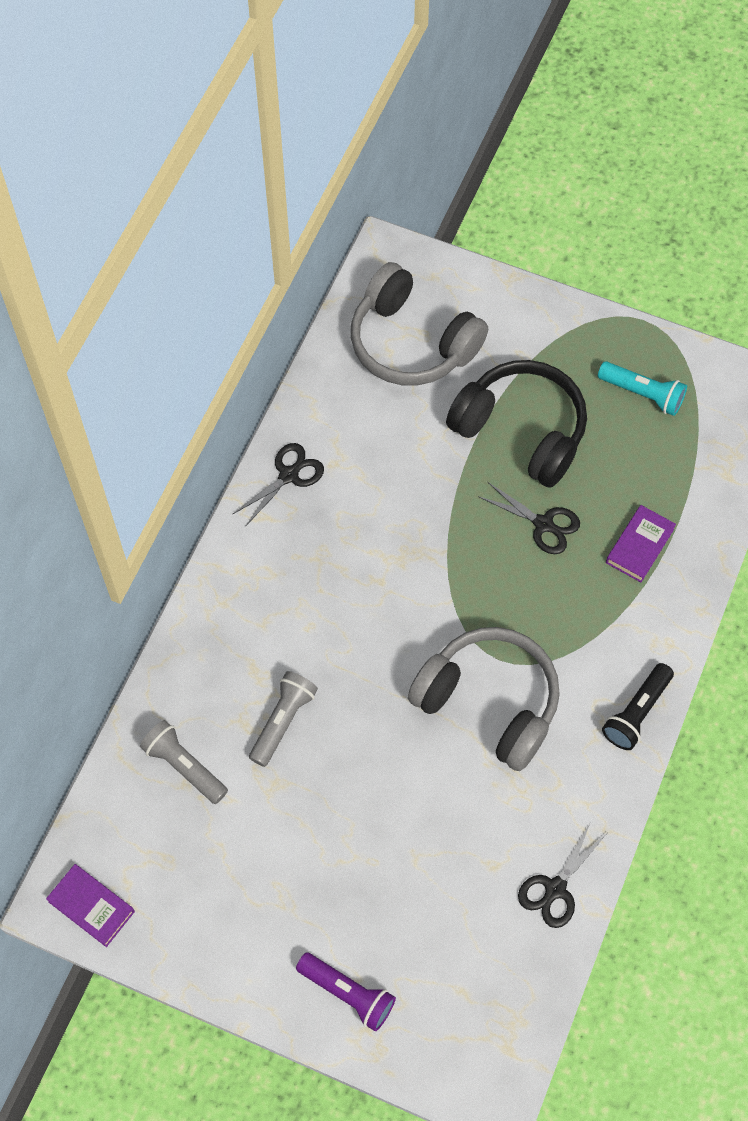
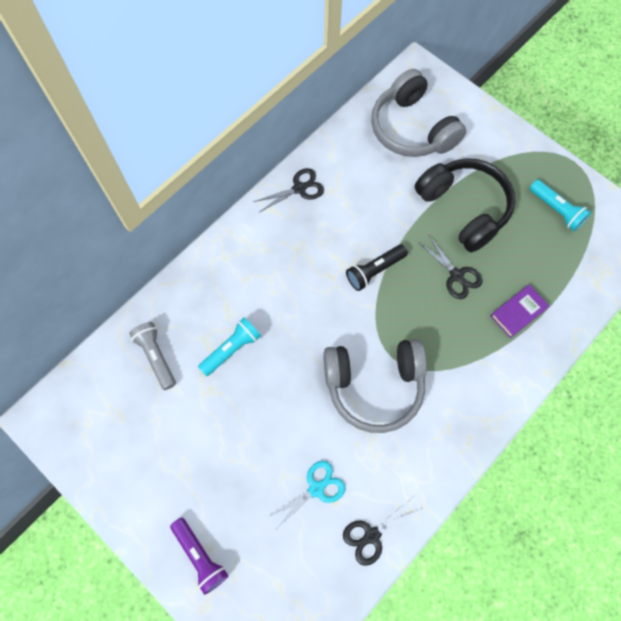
camera: 20 degrees right, 5 degrees up
(91, 906) = (58, 430): purple book -> none
(283, 721) = (231, 349): grey flashlight -> turquoise flashlight
(463, 858) = (316, 489): none -> turquoise scissors
(489, 703) = (374, 385): grey headphones -> grey headphones turned 120 degrees clockwise
(637, 712) = (475, 428): black flashlight -> black flashlight (375, 270)

